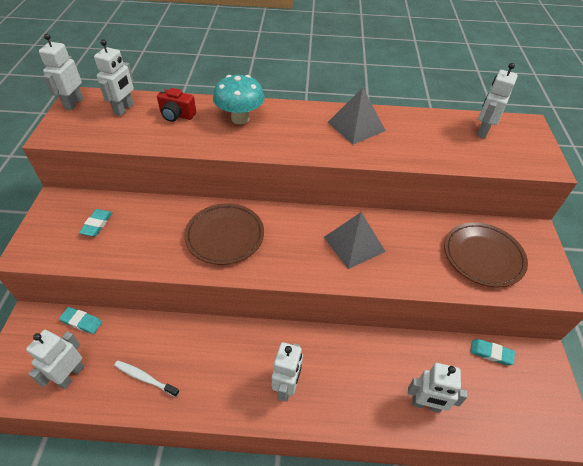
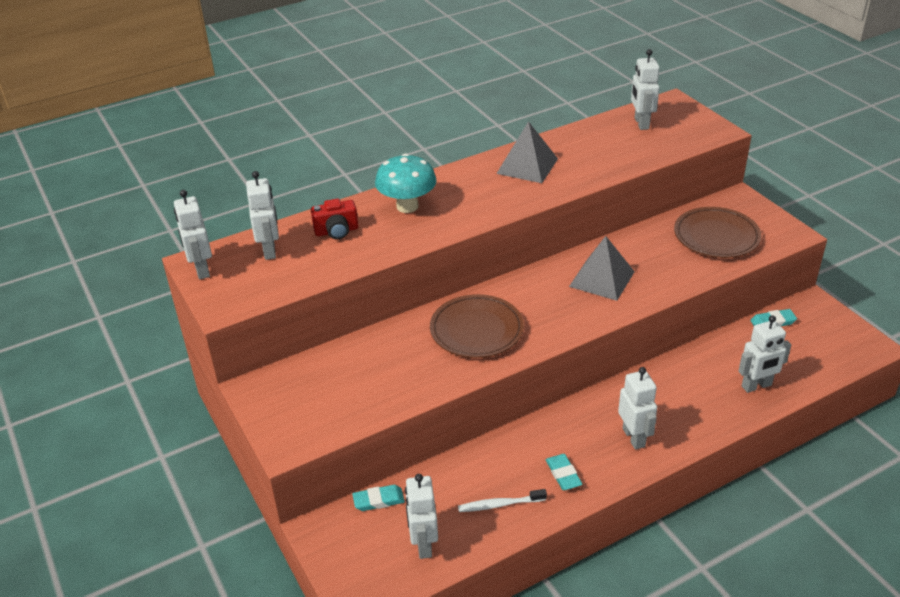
camera: 30 degrees left, 10 degrees down
(97, 224) = (331, 385): turquoise eraser -> turquoise eraser (563, 474)

